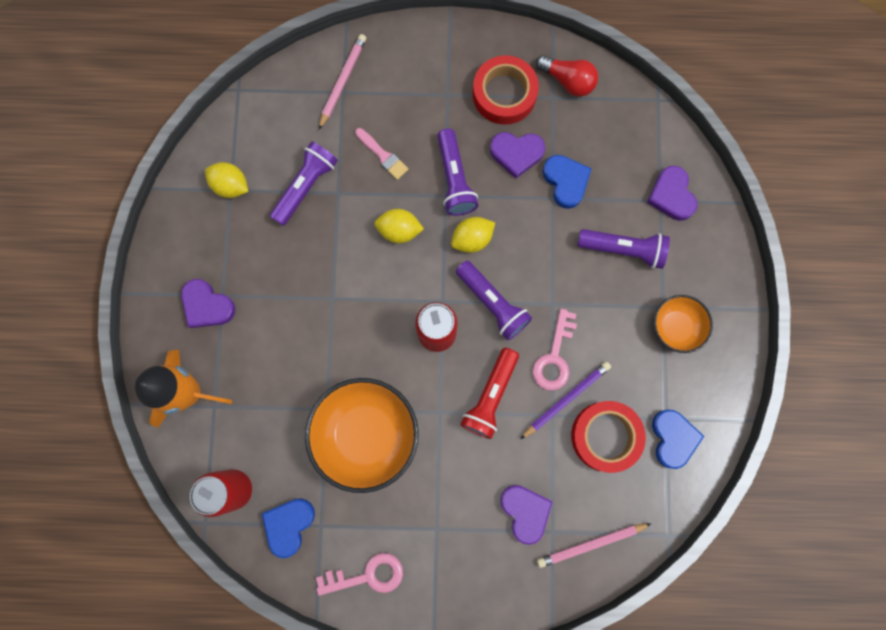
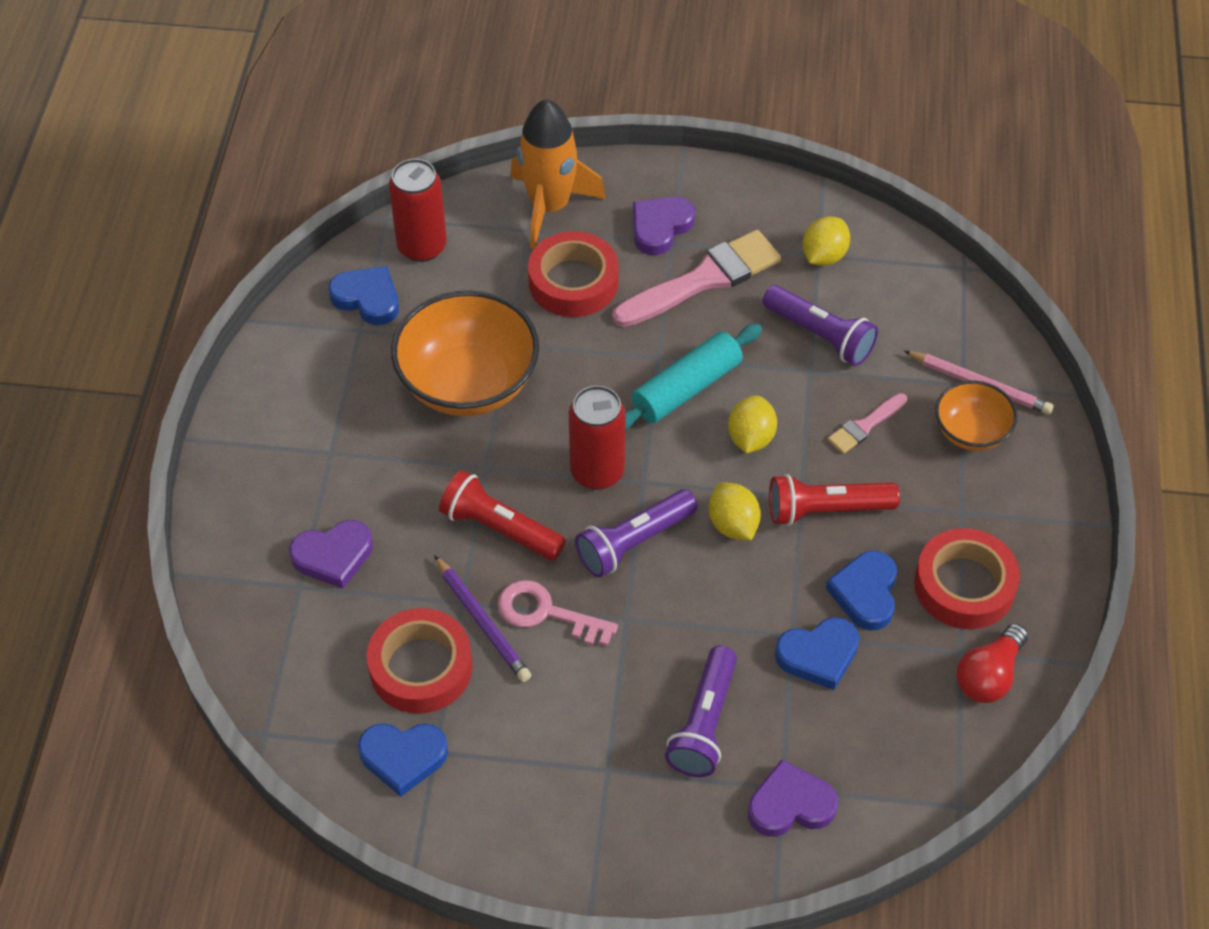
camera: 95 degrees right, 25 degrees down
(257, 270) = (704, 279): none -> pink brush
(264, 366) = (573, 282): none -> red tape
(359, 277) = (686, 388): none -> turquoise rolling pin
(368, 575) = (288, 375): pink key -> none
(454, 179) = (826, 510): purple flashlight -> red flashlight
(516, 154) = (865, 593): purple heart -> blue heart
(591, 544) = (273, 632): pink pencil -> none
(675, 327) = (573, 783): orange bowl -> orange bowl (971, 432)

